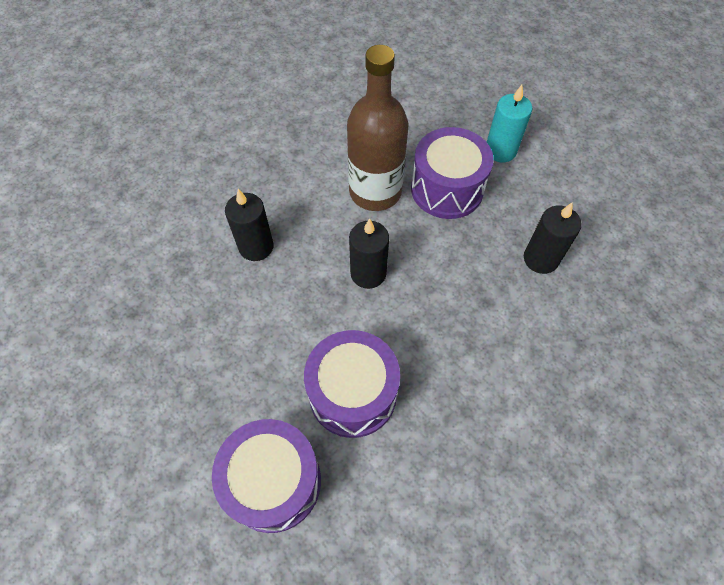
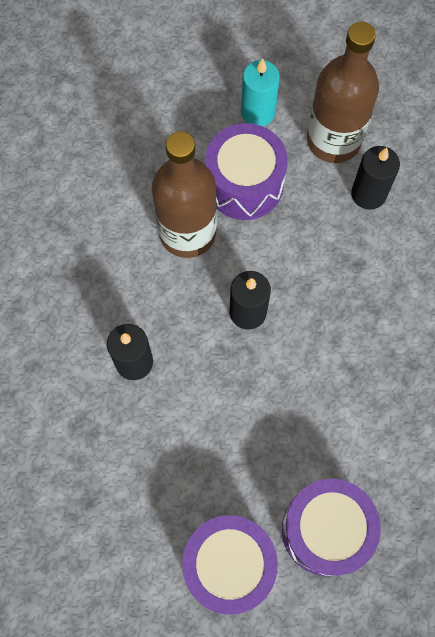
camera: 40 degrees left, 10 degrees up
(352, 393) = (323, 419): purple drum -> purple drum (229, 565)
(544, 204) = (333, 140): none -> brown bottle

